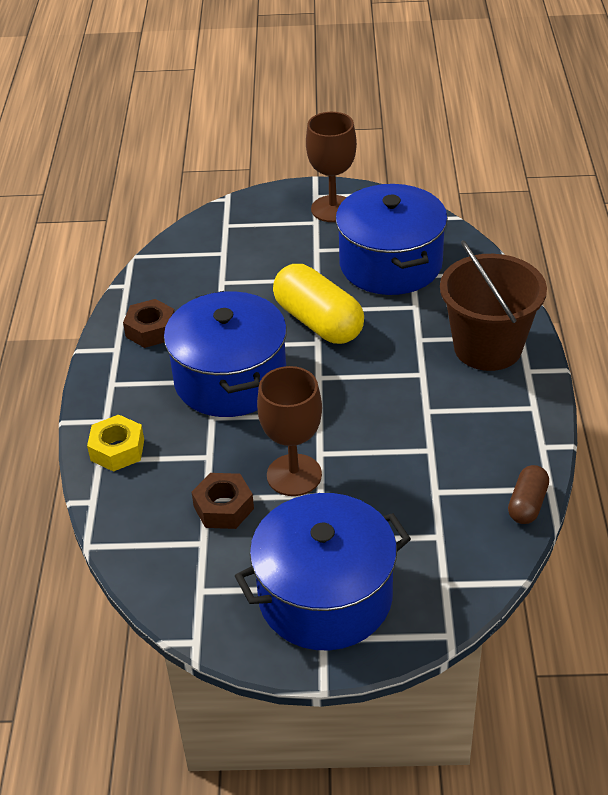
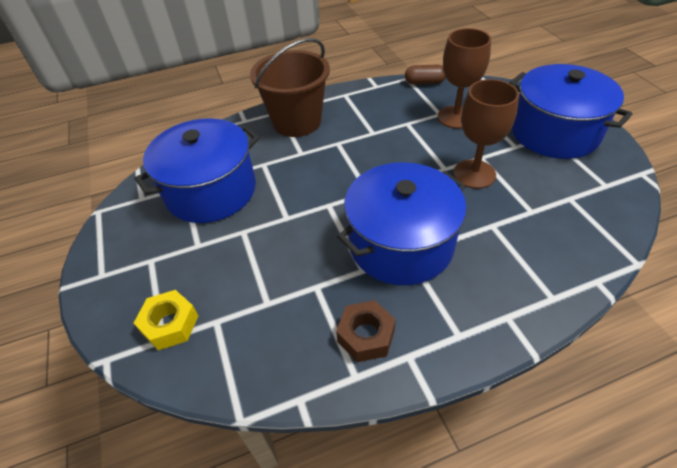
camera: 110 degrees left, 5 degrees up
(117, 450) = (532, 289): yellow nut -> yellow nut (170, 324)
(223, 507) = (532, 199): brown nut -> none
(318, 322) = (302, 212): yellow capsule -> none
(333, 209) = (126, 253): brown goblet -> brown goblet (456, 117)

